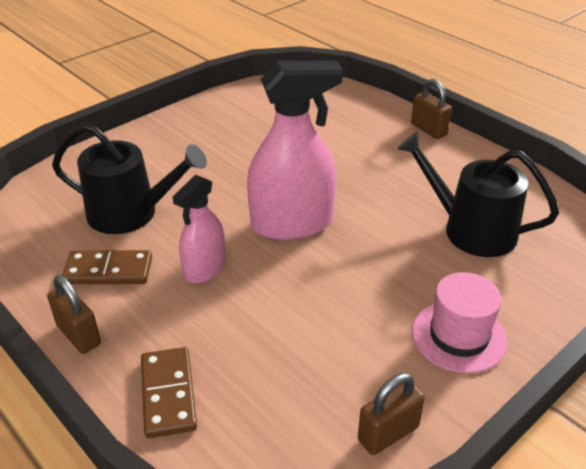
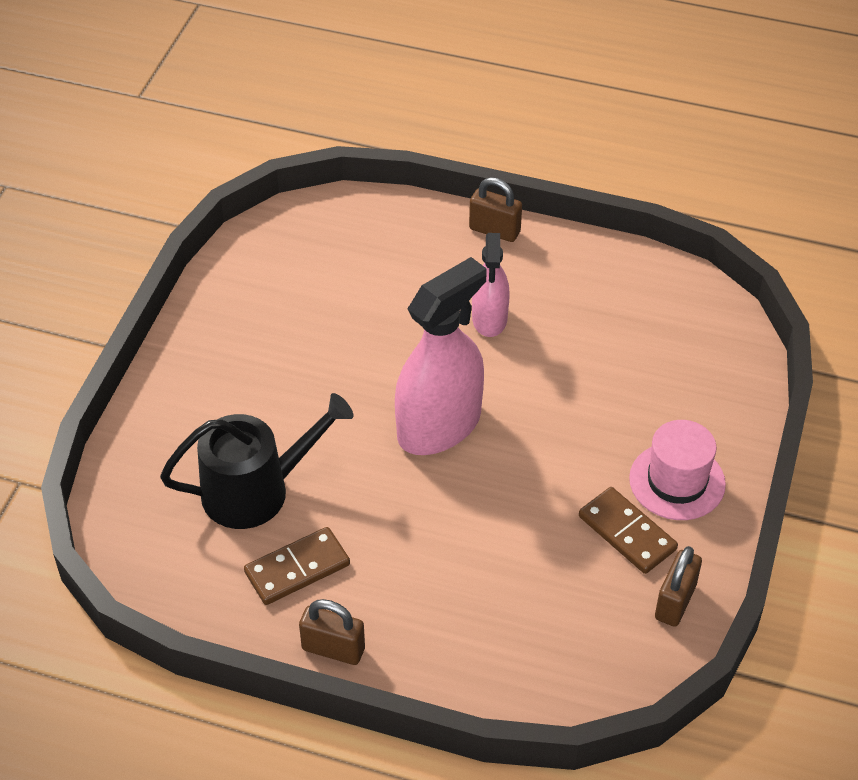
camera: 30 degrees left, 10 degrees up
(168, 394) = (468, 661): brown domino -> brown domino (627, 533)
(204, 268) = (393, 520): pink spray bottle -> pink spray bottle (489, 318)
(471, 230) = (619, 354): black watering can -> none

